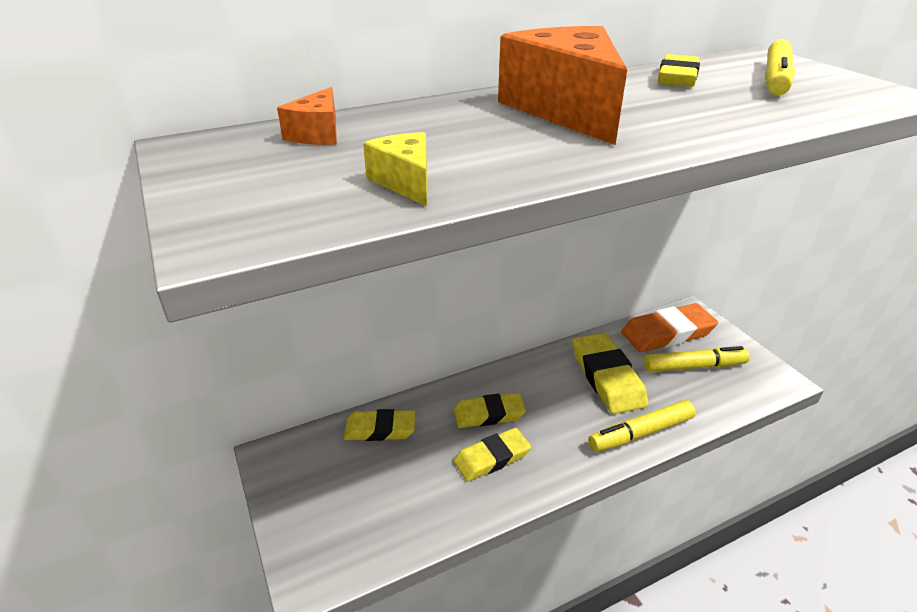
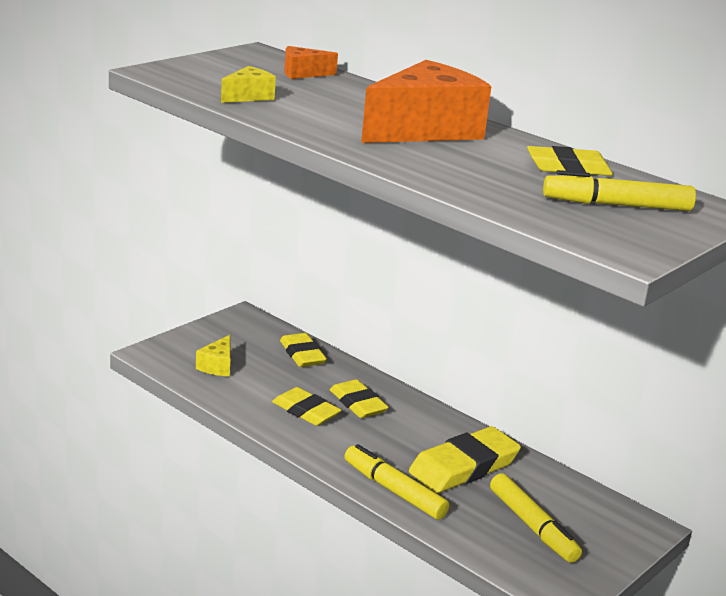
camera: 65 degrees right, 10 degrees down
(371, 512) = (217, 366): none -> yellow cheese
(667, 333) = (582, 507): orange eraser -> none

